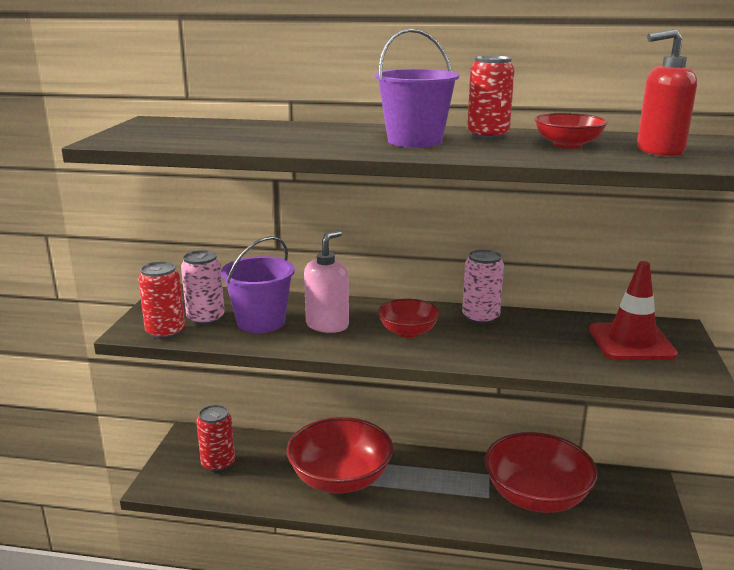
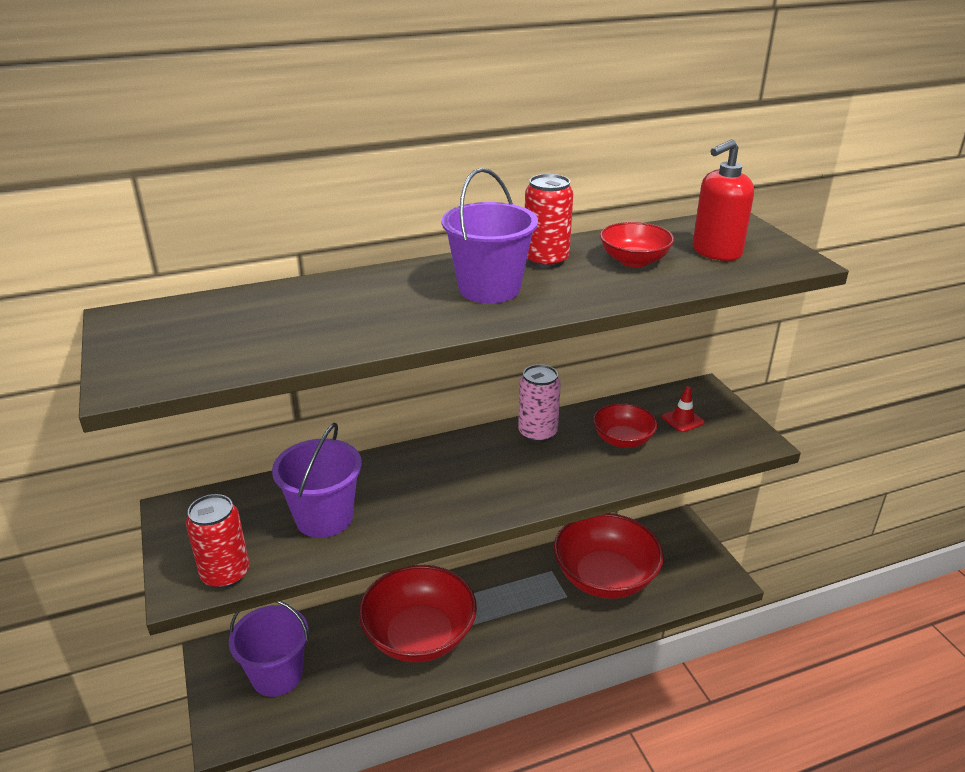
camera: 30 degrees left, 10 degrees up
(205, 318) = (255, 535): pink can -> none
(218, 464) = (277, 675): red can -> purple bucket
(327, 325) = (399, 496): pink soap dispenser -> none
(408, 331) = (486, 476): red bowl -> red bowl (623, 440)
(631, 342) = (682, 420): red traffic cone -> red traffic cone, size x0.48

